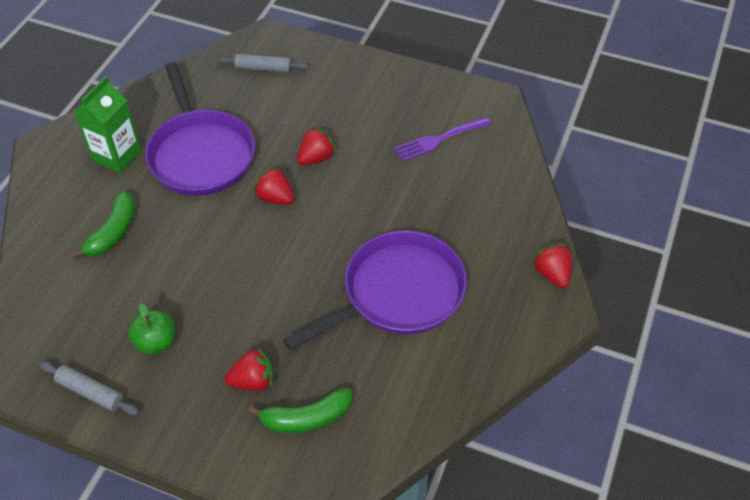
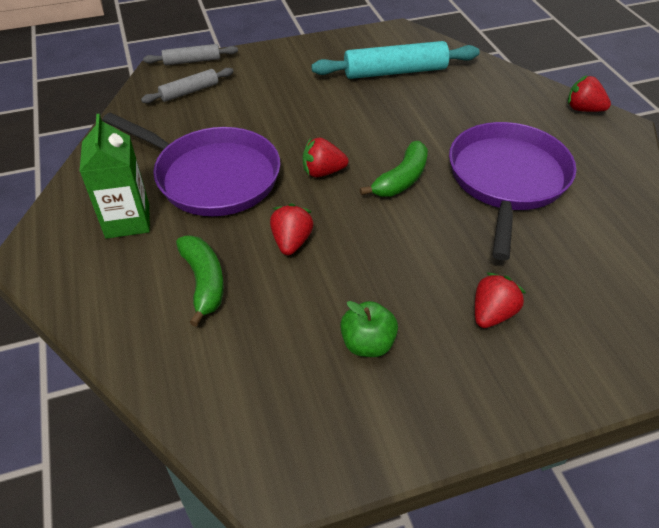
camera: 40 degrees left, 5 degrees down
(90, 392) = (362, 433): grey rolling pin -> grey rolling pin (192, 61)
(306, 418) = (570, 310): green banana -> green banana (401, 179)
(316, 158) = (318, 128): red strawberry -> red strawberry (291, 242)
(439, 140) = (395, 72): purple fork -> turquoise rolling pin

